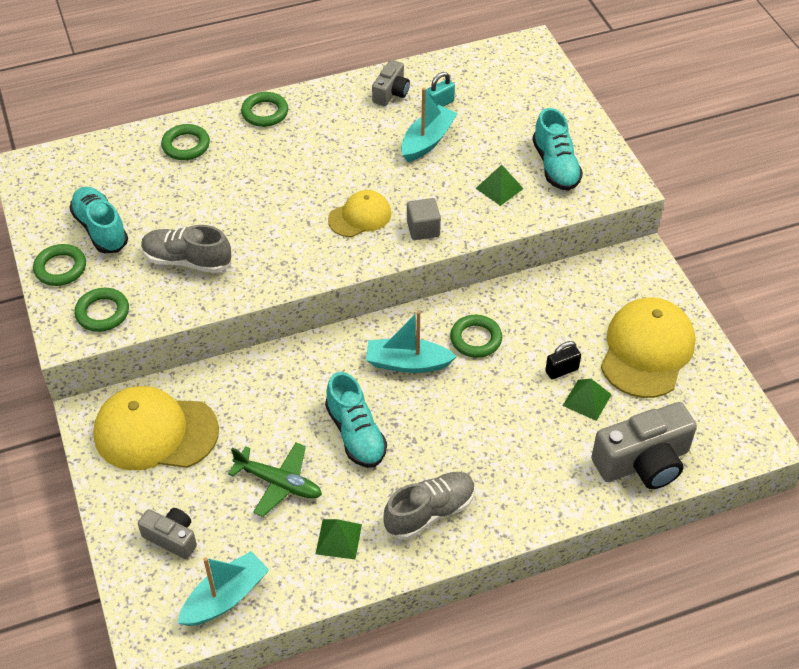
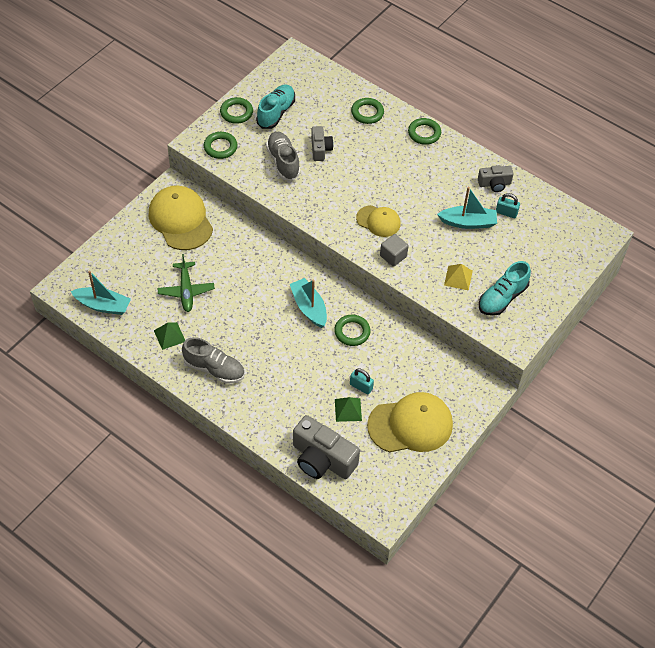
camera: 55 degrees right, 5 degrees up
(172, 538) = (122, 263): grey camera -> grey camera (320, 149)
(356, 434) = (242, 308): turquoise shoe -> none
(499, 188) = (458, 278): green pyramid -> yellow pyramid
(561, 370) = (361, 386): black padlock -> turquoise padlock

